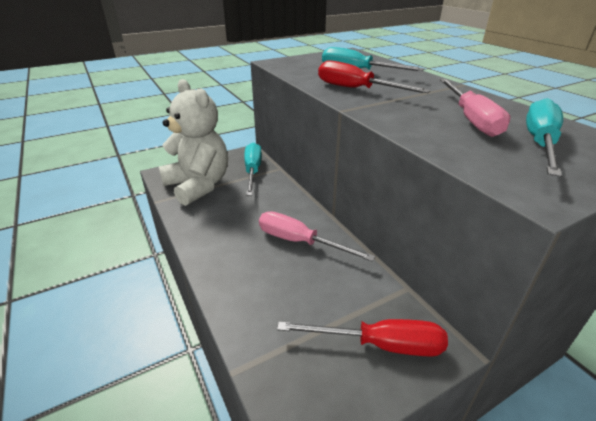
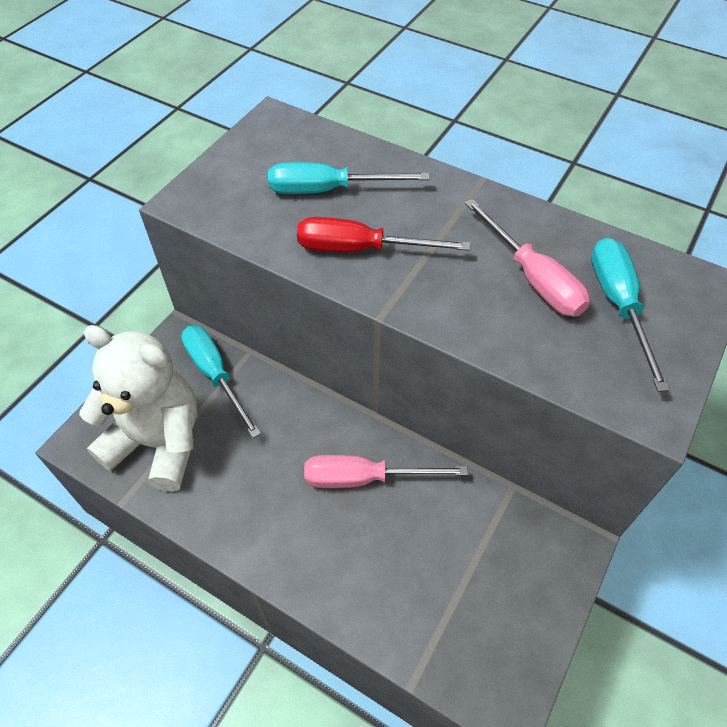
camera: 30 degrees left, 20 degrees up
(379, 345) = (523, 574): red screwdriver -> none

